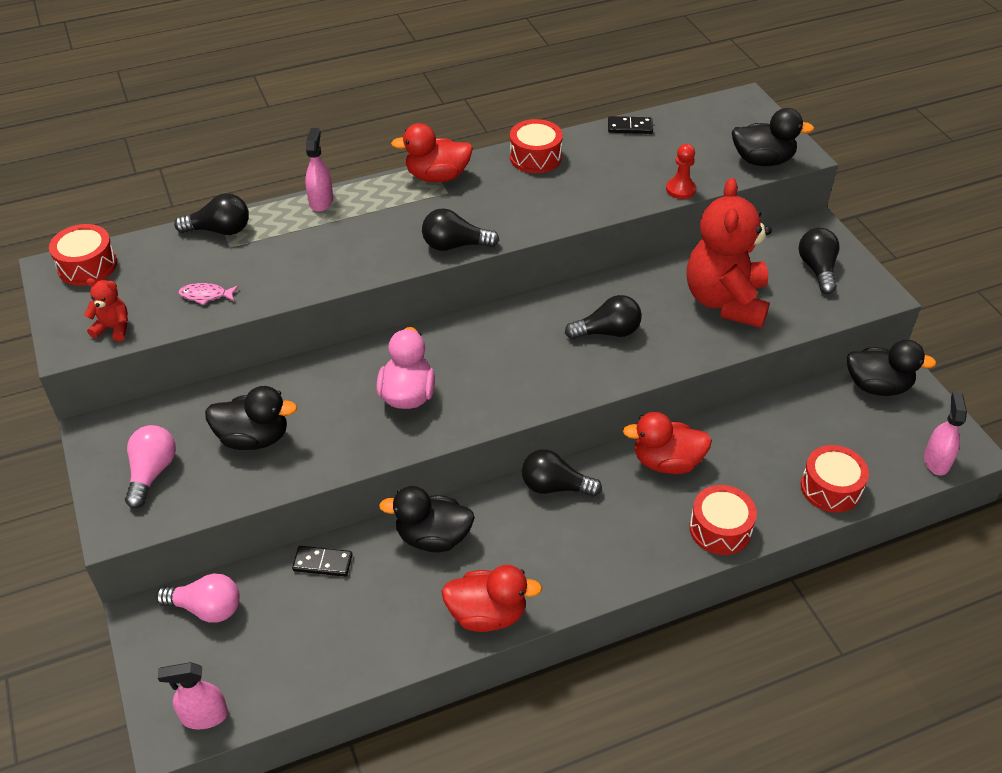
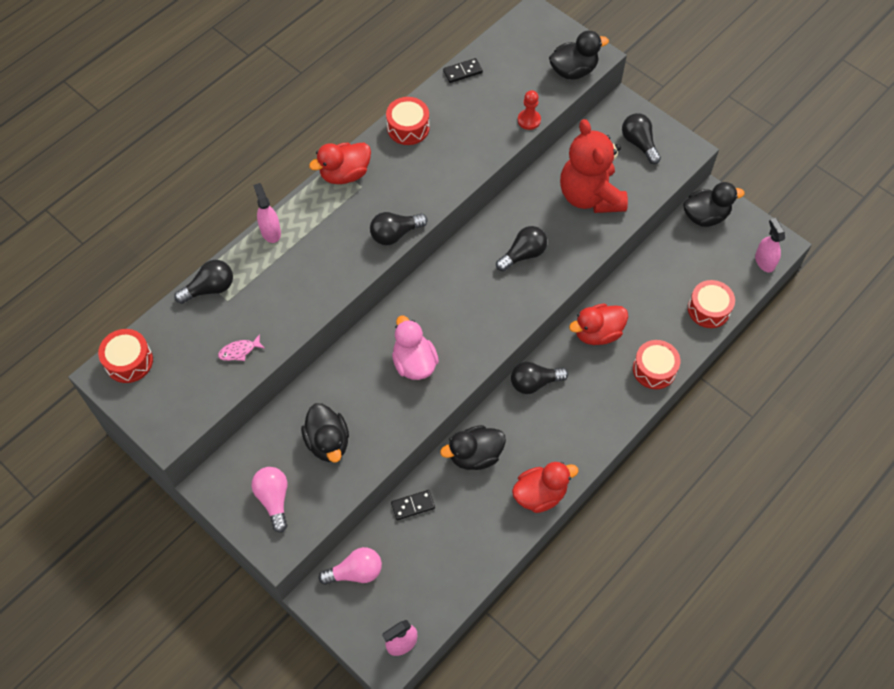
camera: 25 degrees left, 15 degrees up
(113, 328) = (189, 407): red teddy bear -> none
(254, 438) = (328, 442): black duck -> black duck turned 90 degrees clockwise

